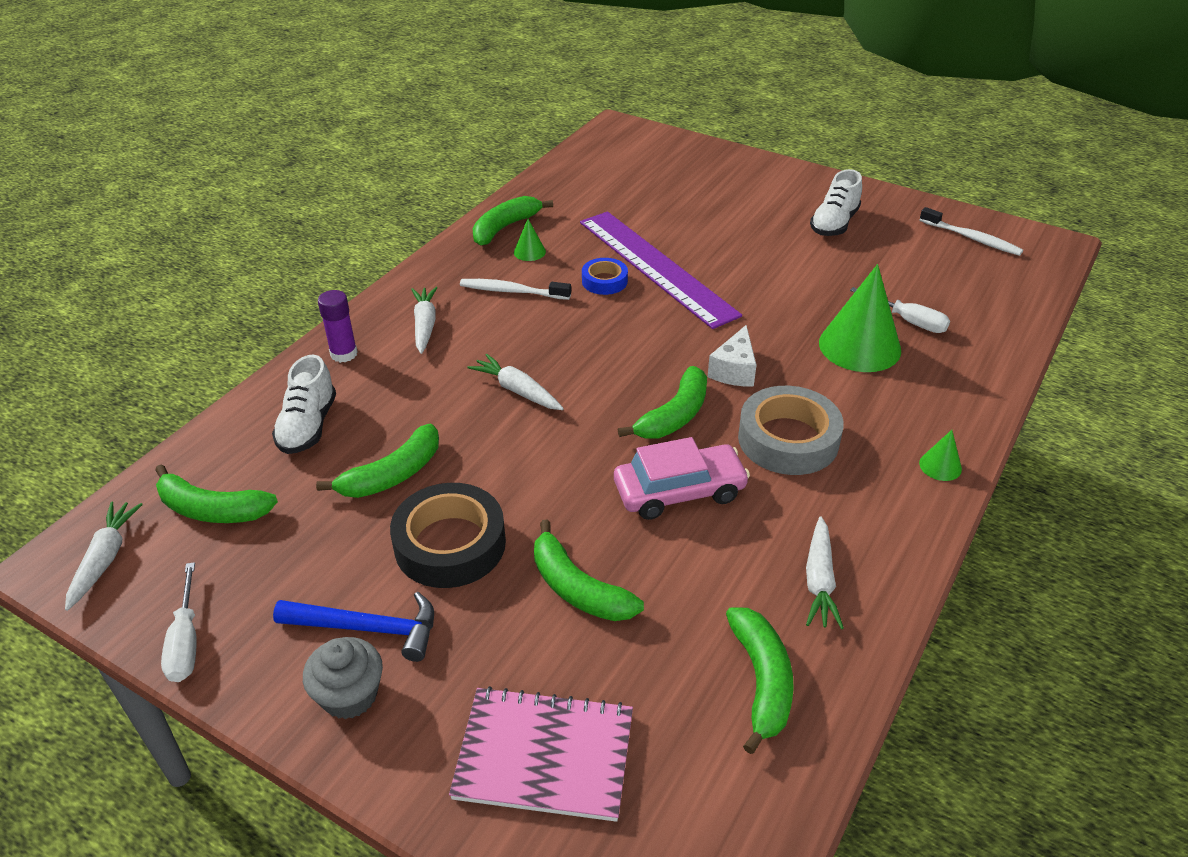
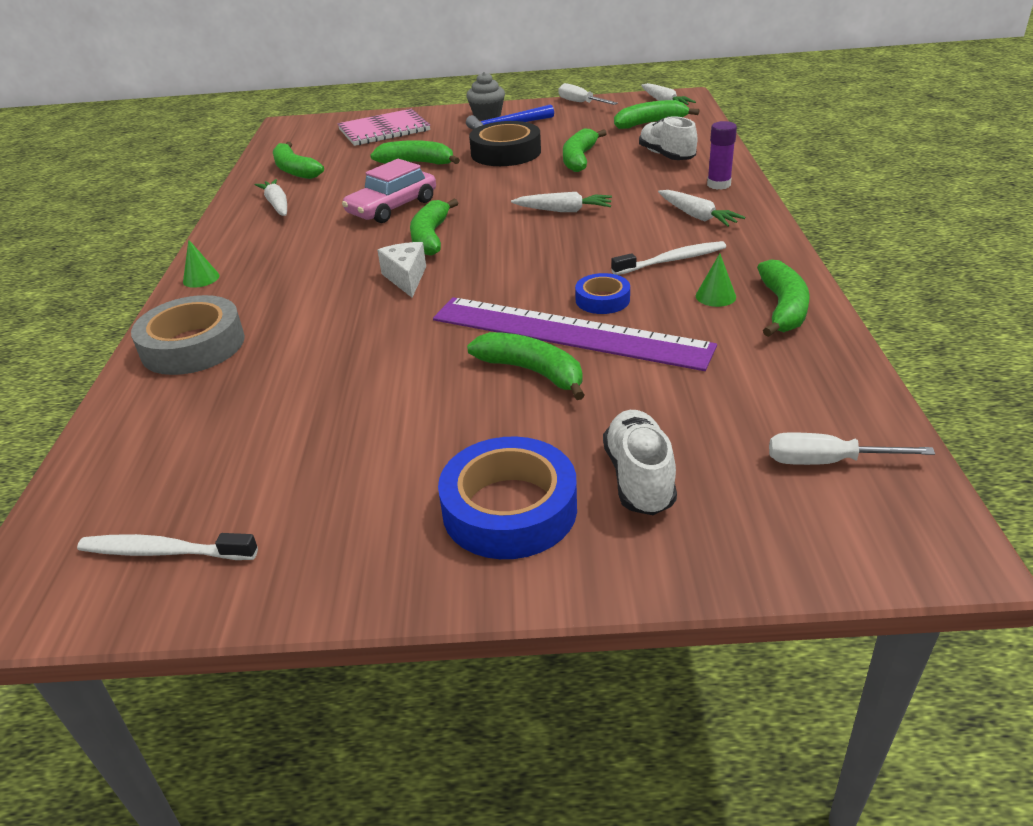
camera: 150 degrees right, 5 degrees down
(706, 251) = (532, 372): none -> green banana
(780, 195) = (509, 509): none -> blue tape
(788, 439) = (331, 254): grey tape -> grey tape (193, 345)
(834, 224) = (394, 486): white shoe -> white shoe (639, 478)
(859, 346) = (296, 337): green cone -> none
(908, 321) = (247, 382): white screwdriver -> white screwdriver (826, 462)

